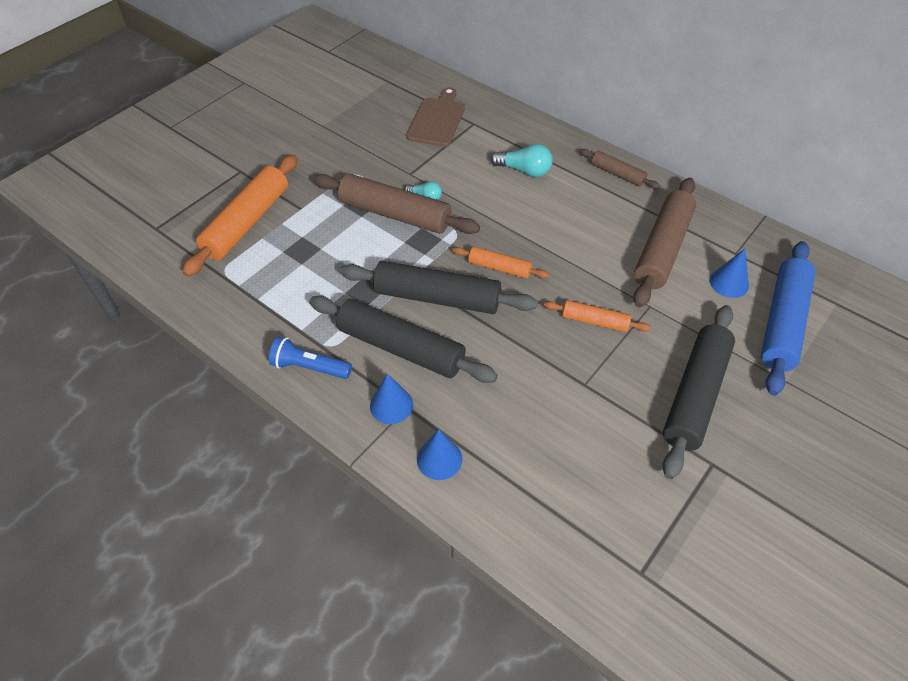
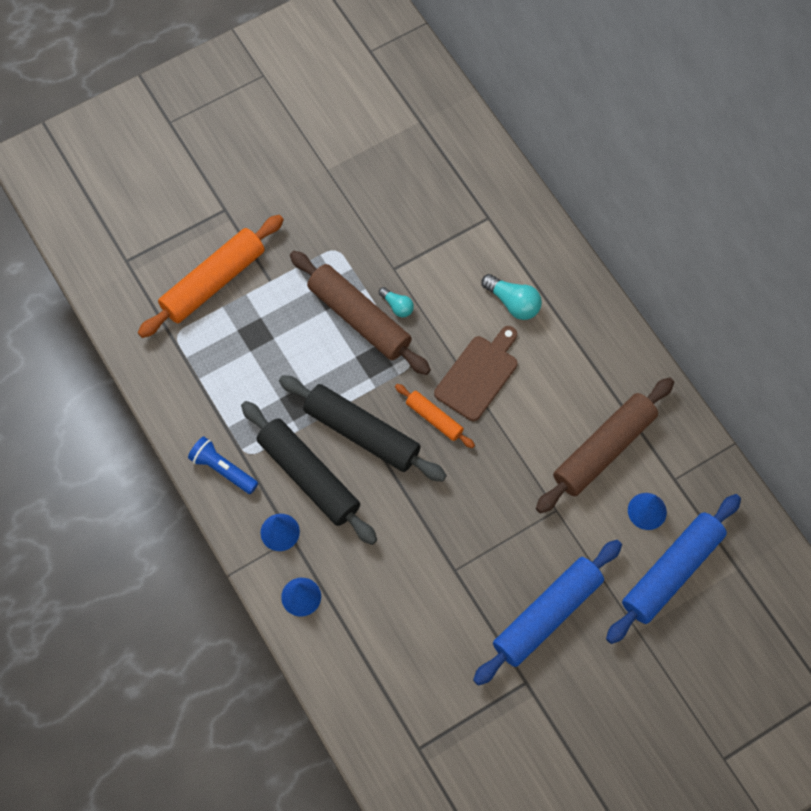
camera: 20 degrees right, 15 degrees up
(437, 120) = (451, 200): brown cutting board -> brown cutting board (478, 375)
(595, 321) = (496, 509): orange rolling pin -> none
(617, 174) = (608, 339): brown rolling pin -> none
(695, 395) = (547, 615): black rolling pin -> blue rolling pin

